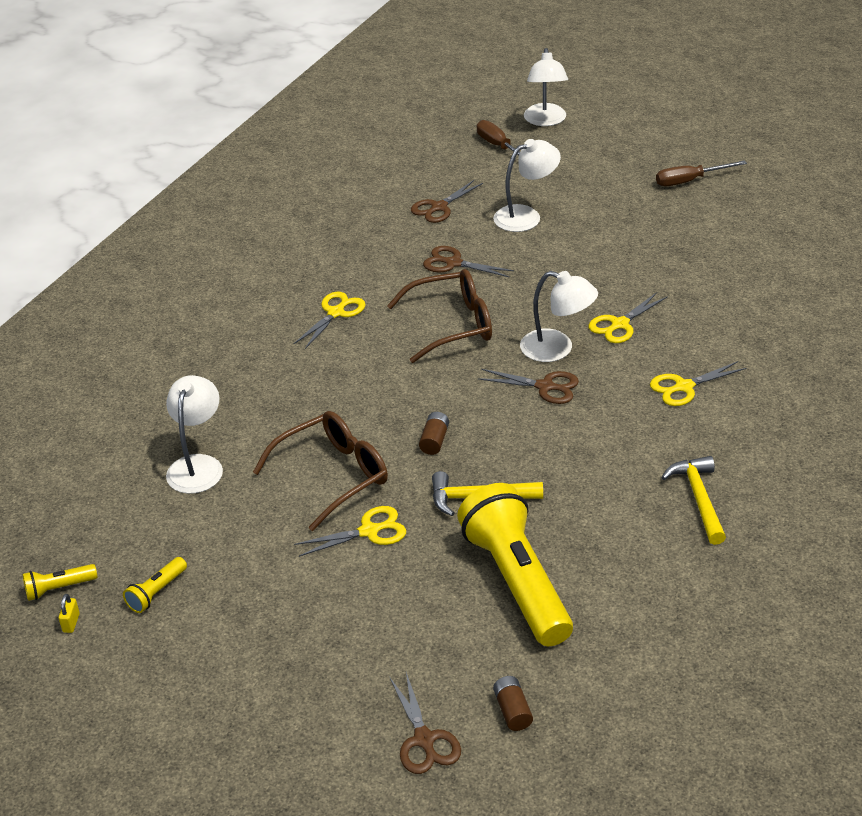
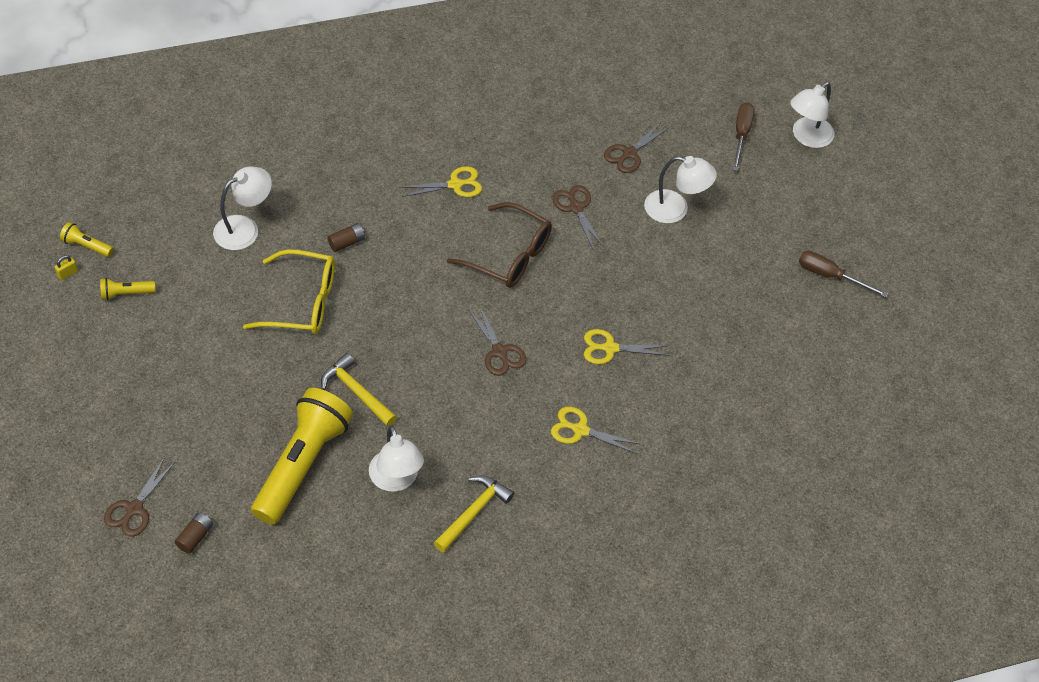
camera: 40 degrees right, 15 degrees up
(333, 475) = (302, 302): brown glasses -> yellow glasses
(369, 531) = (273, 357): yellow scissors -> none
(434, 440) = (386, 330): brown battery -> brown battery (346, 242)
(439, 207) = (629, 154): brown scissors -> brown scissors turned 45 degrees counterclockwise
(557, 349) = (545, 331): white lamp -> white lamp (396, 480)

